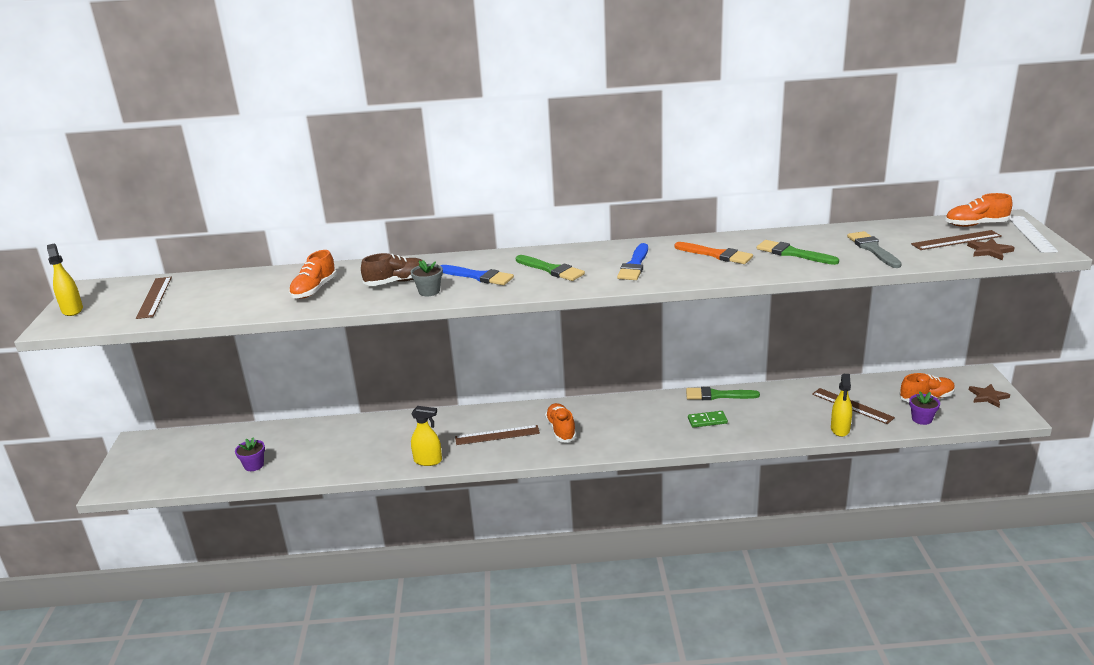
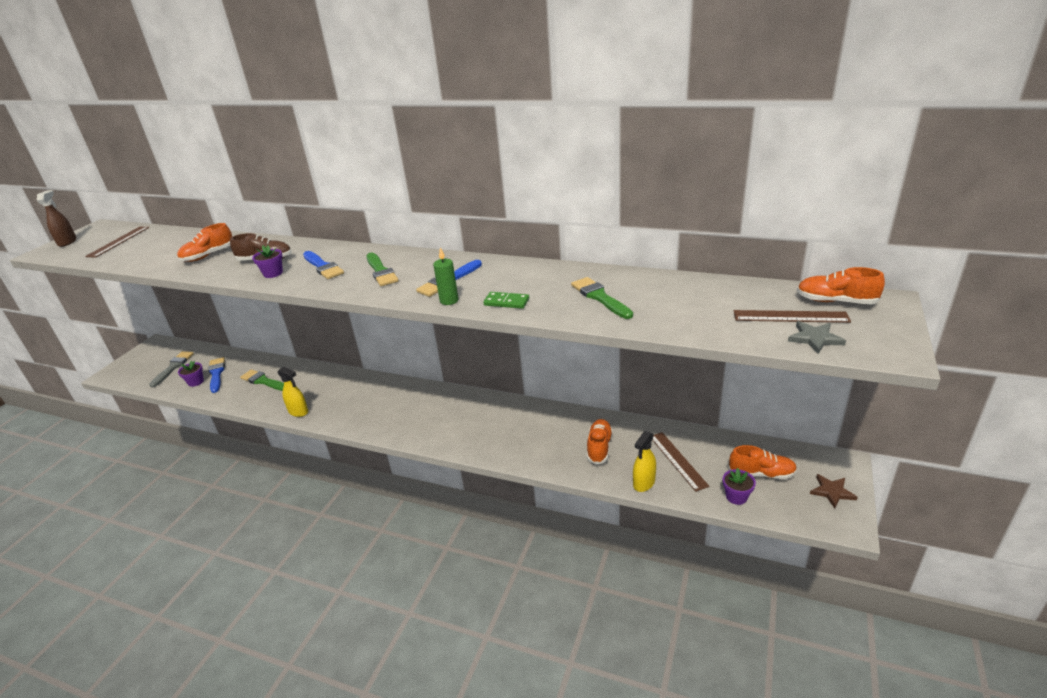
camera: 25 degrees right, 5 degrees up
(72, 310) = (67, 242): yellow spray bottle -> brown spray bottle
(272, 451) = (216, 374): none -> blue brush
(429, 291) = (273, 273): grey flower pot -> purple flower pot
(497, 435) = (364, 403): brown ruler -> none
(561, 430) = (412, 412): orange shoe -> orange shoe (599, 447)
(659, 280) = (449, 300): none -> green candle
(707, 421) = (533, 437): green domino -> green domino (506, 302)
(716, 255) = (529, 284): orange brush -> none
(717, 395) = (563, 414): green brush -> green brush (263, 381)
(872, 249) = (685, 308): grey brush -> grey brush (173, 367)
(989, 251) = (815, 338): brown star -> grey star
(1031, 234) = (893, 326): white ruler -> none

